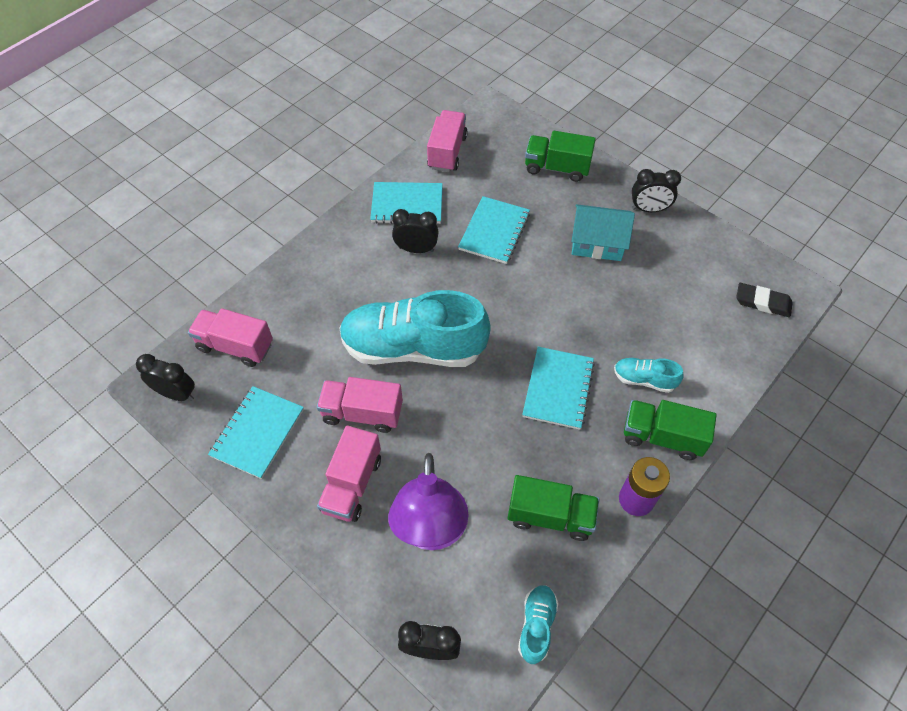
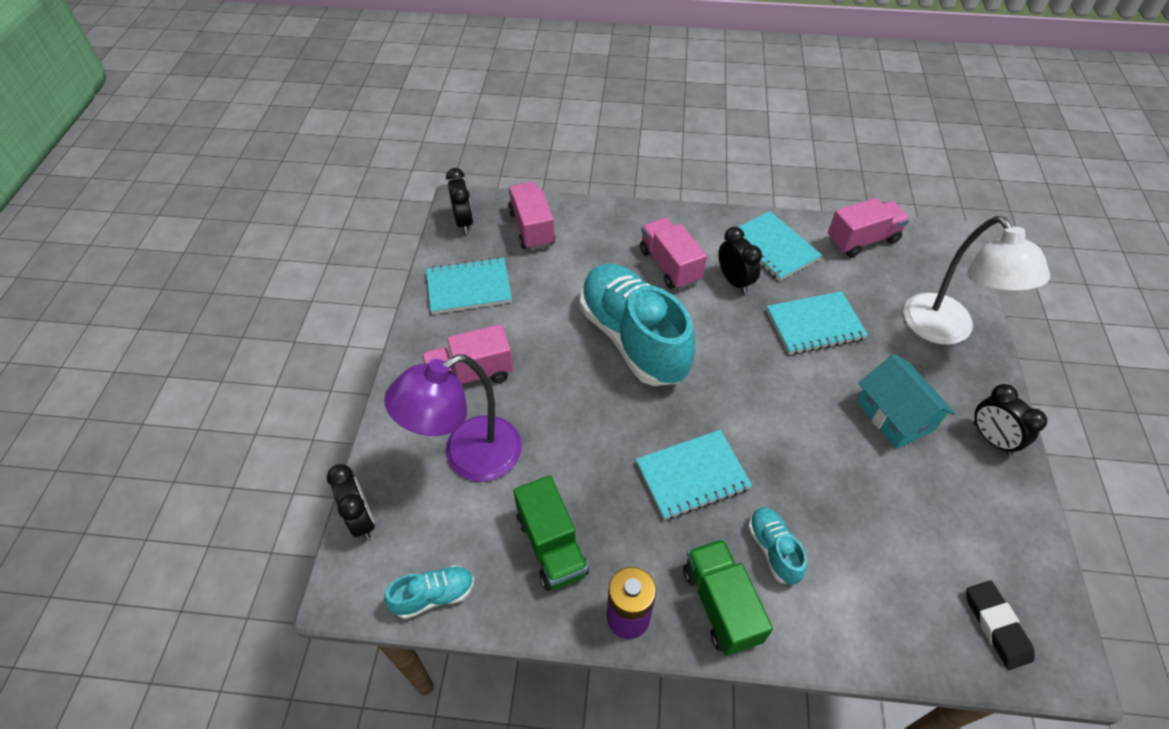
camera: 55 degrees right, 5 degrees down
(362, 413) = (540, 342): pink truck -> pink truck (669, 265)
(556, 168) = (946, 330): green truck -> white lamp

